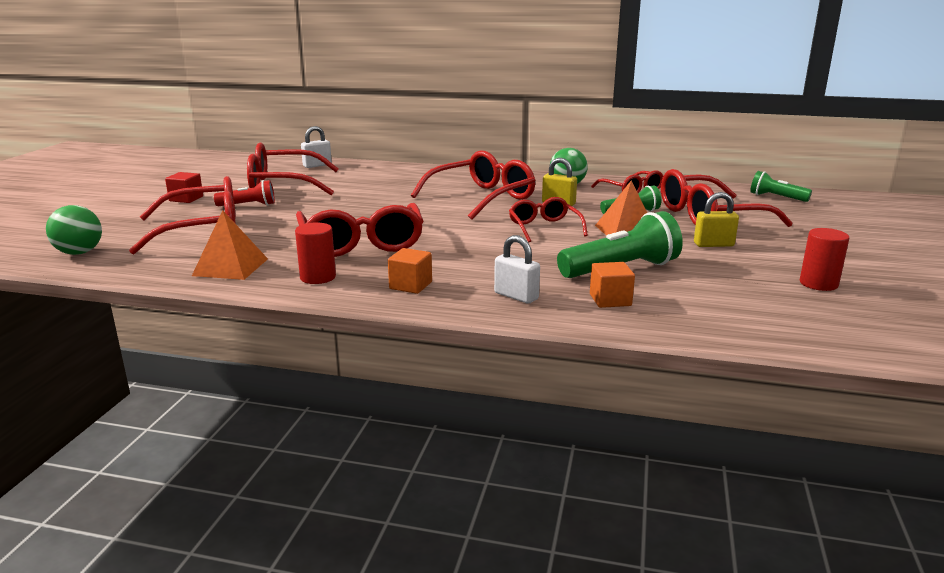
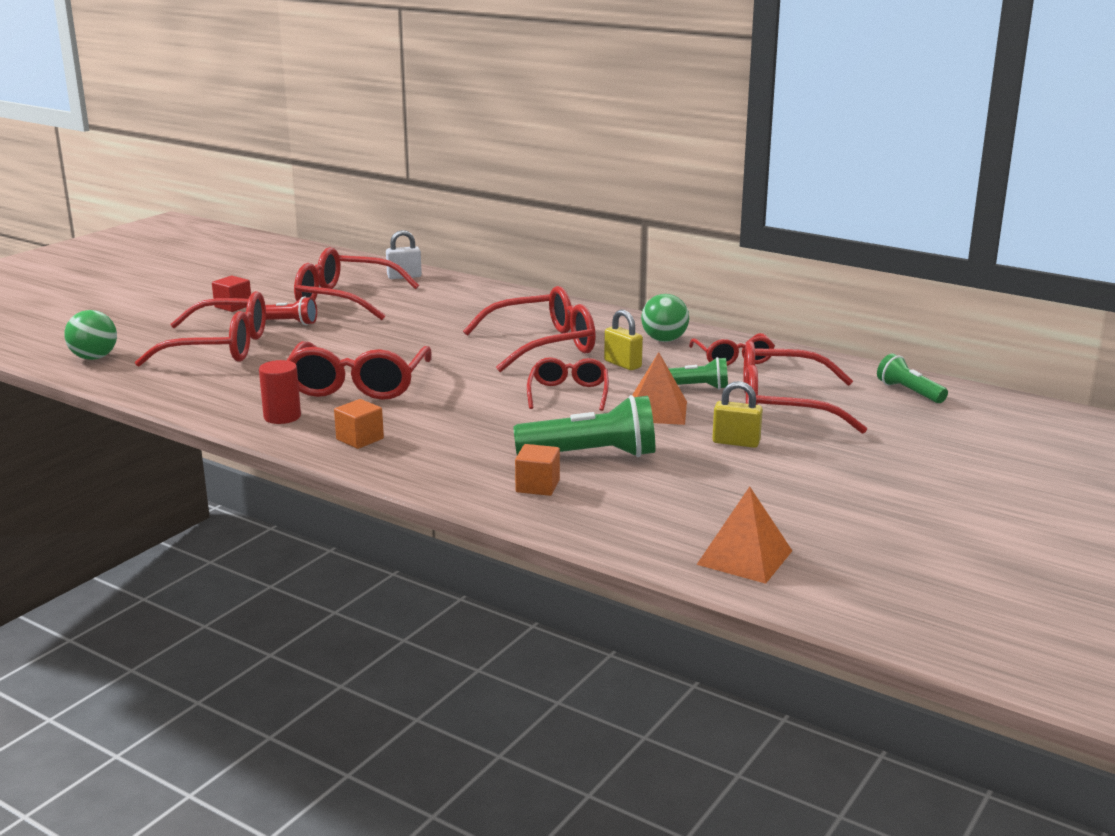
camera: 20 degrees right, 0 degrees up
(231, 267) = (213, 393): orange pyramid -> orange pyramid (745, 557)
(516, 296) = (448, 467): white padlock -> none
(818, 284) = (790, 506): red cylinder -> none

